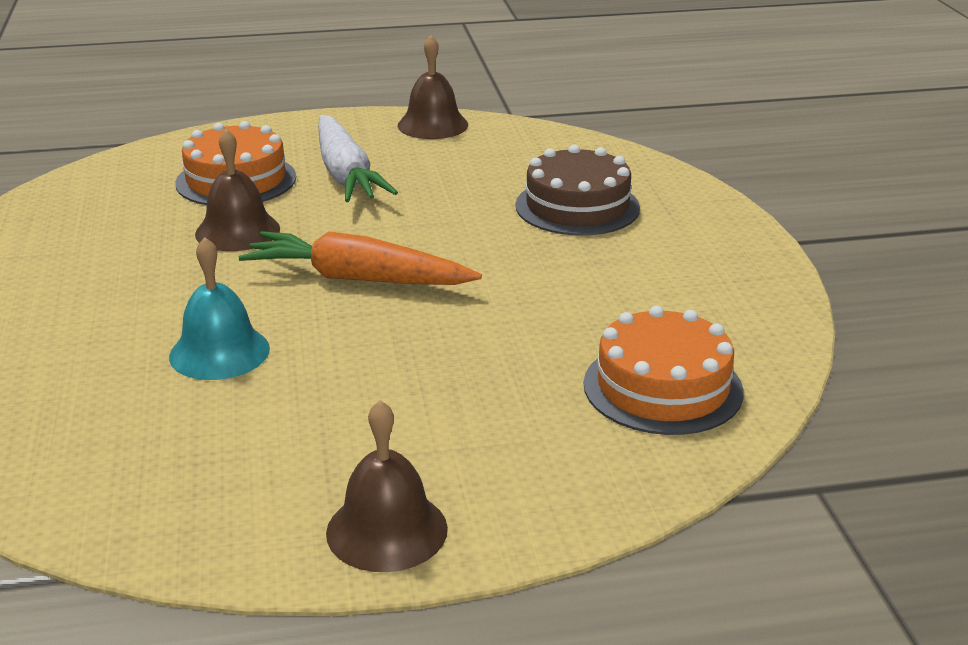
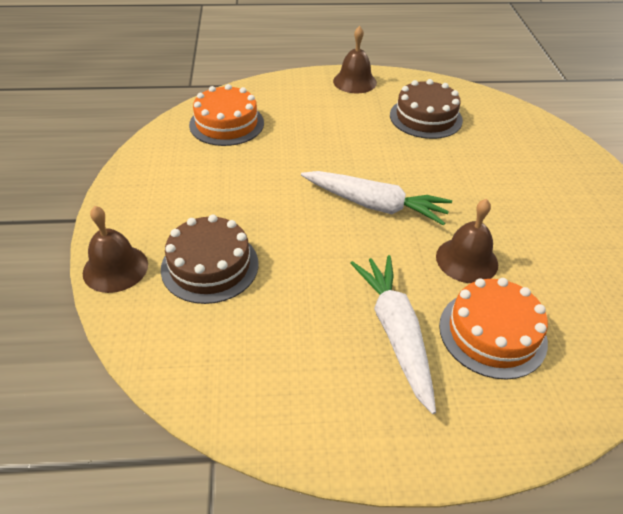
camera: 175 degrees left, 15 degrees up
(219, 352) = (442, 160): turquoise bell -> none
(222, 438) = (425, 117): none -> brown cake
(358, 279) = (374, 205): orange carrot -> white carrot
(432, 125) = (309, 432): brown bell -> brown bell (115, 268)

